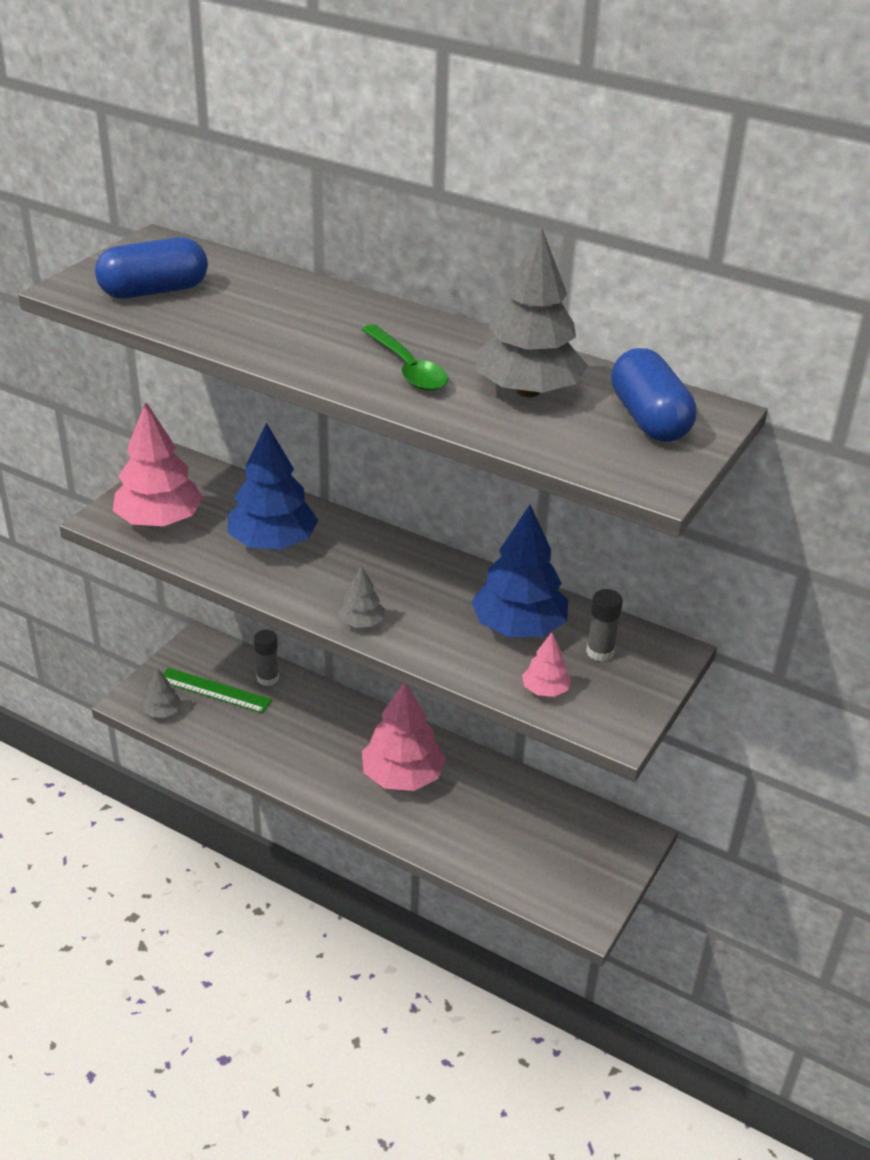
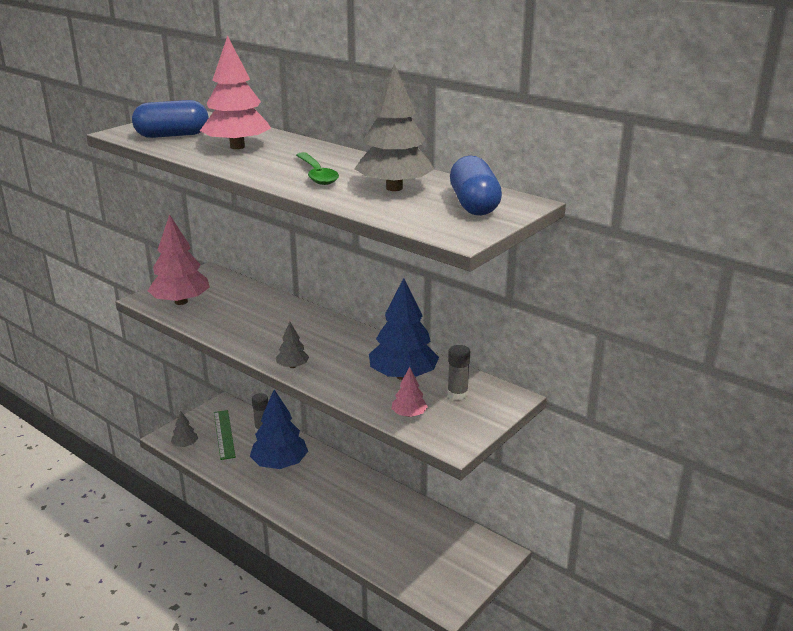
camera: 10 degrees right, 10 degrees down
(214, 690) = (224, 434): green ruler -> green ruler turned 45 degrees clockwise
(273, 543) = (250, 318): blue tree -> blue tree (280, 464)
(402, 776) = (337, 498): pink tree -> pink tree (237, 147)

